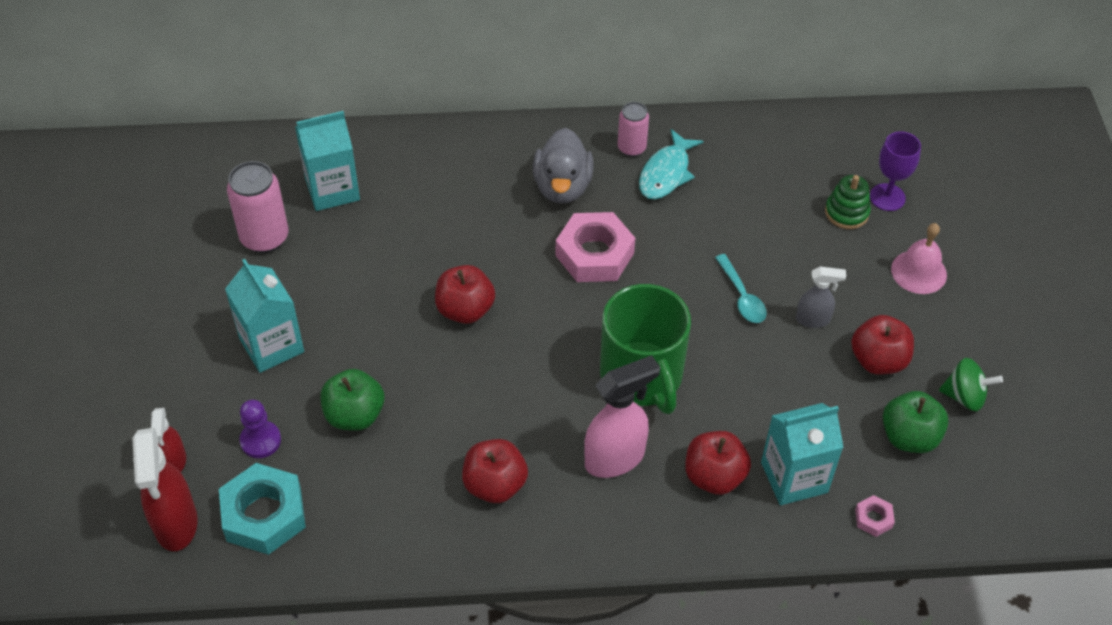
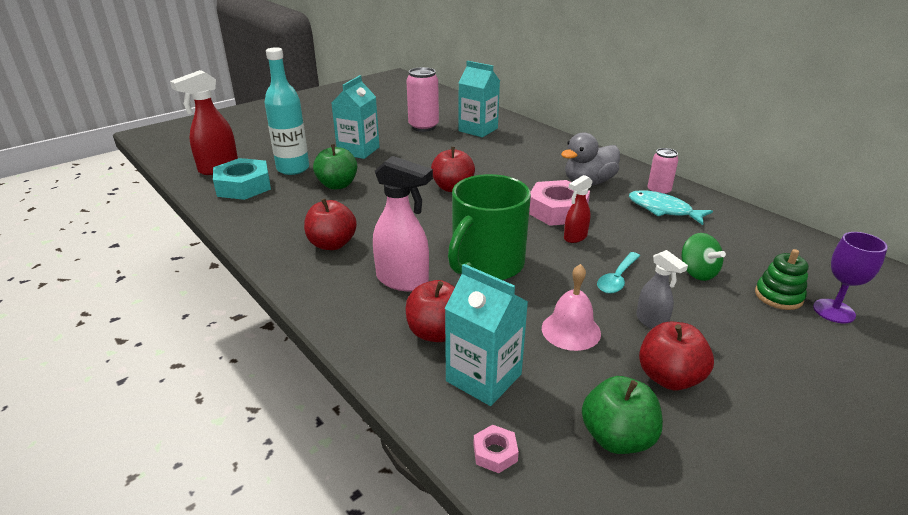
camera: 55 degrees right, 20 degrees down
(174, 461) = (258, 155): red spray bottle -> red spray bottle (575, 237)
(260, 440) = (293, 169): purple pawn -> turquoise bottle
(666, 173) = (663, 210): turquoise fish -> turquoise fish turned 45 degrees clockwise
(919, 272) = (798, 362): pink bell -> pink bell (571, 330)
(964, 396) = (719, 461): green spinning top -> green spinning top (697, 272)

